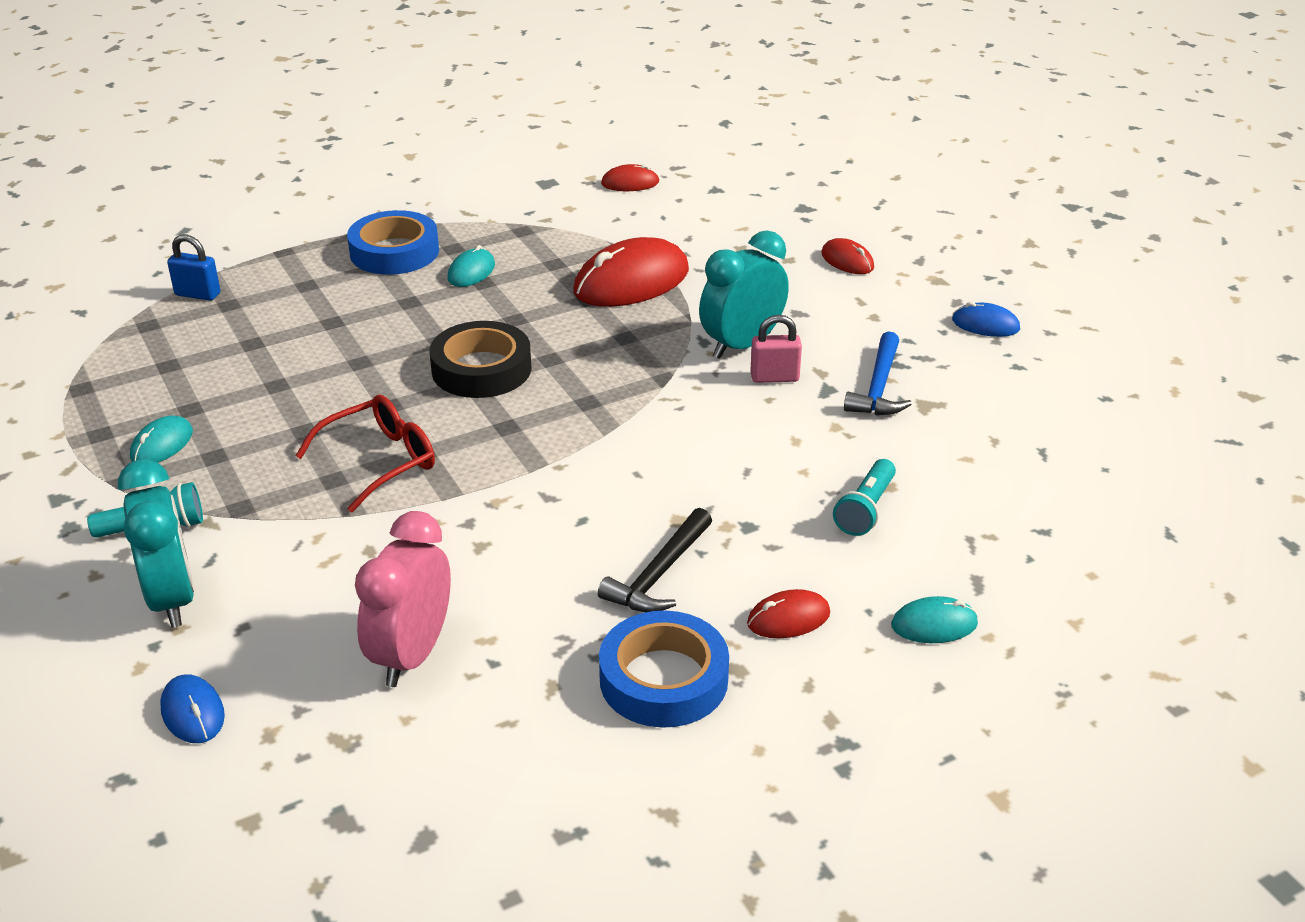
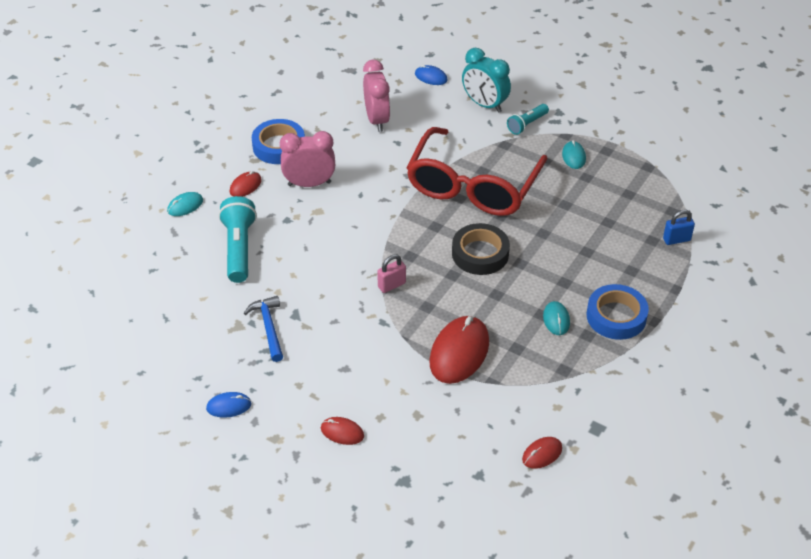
camera: 150 degrees right, 10 degrees up
(380, 461) = (472, 186): red glasses -> red glasses, size x2.03
(659, 574) = (309, 184): black hammer -> pink clock
(742, 345) = (360, 327): turquoise clock -> none
(774, 377) = (327, 311): pink padlock -> pink padlock (391, 285)
(866, 510) = (239, 248): turquoise flashlight -> turquoise flashlight, size x1.70

